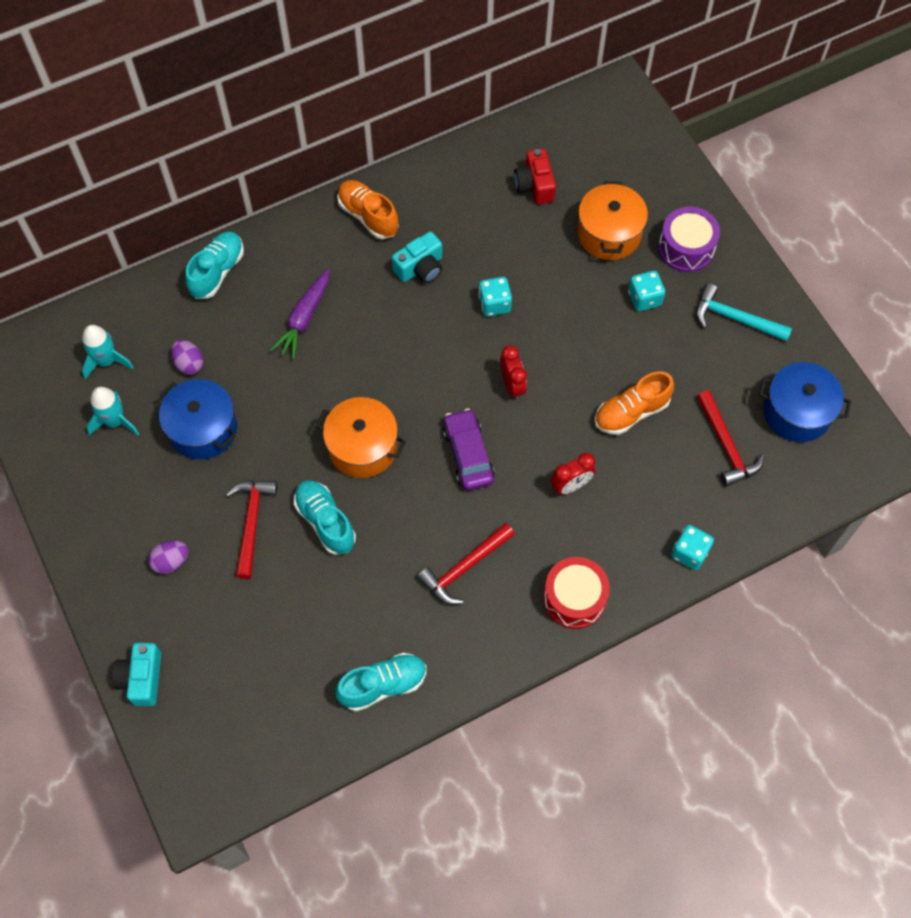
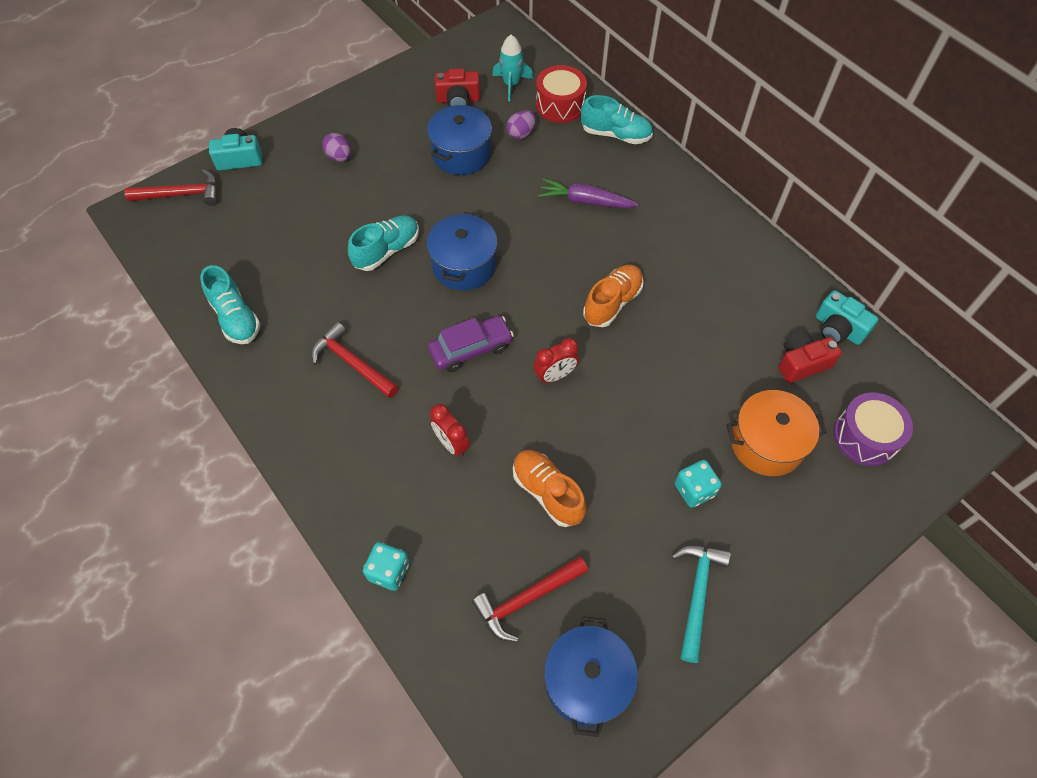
camera: 80 degrees right, 5 degrees down
(115, 421) = (458, 100): turquoise rocket -> red camera
(251, 522) = (380, 201): red hammer -> red hammer (182, 194)
(362, 447) = (464, 265): orange pot -> blue pot
(368, 216) = (711, 229): orange shoe -> orange shoe (612, 303)
(420, 268) = (667, 279): turquoise camera -> turquoise camera (838, 329)
(494, 304) = (644, 347): turquoise dice -> none
(574, 598) = (328, 463): red drum -> red drum (560, 105)
(686, 248) = (776, 528): purple drum -> purple drum (865, 437)

